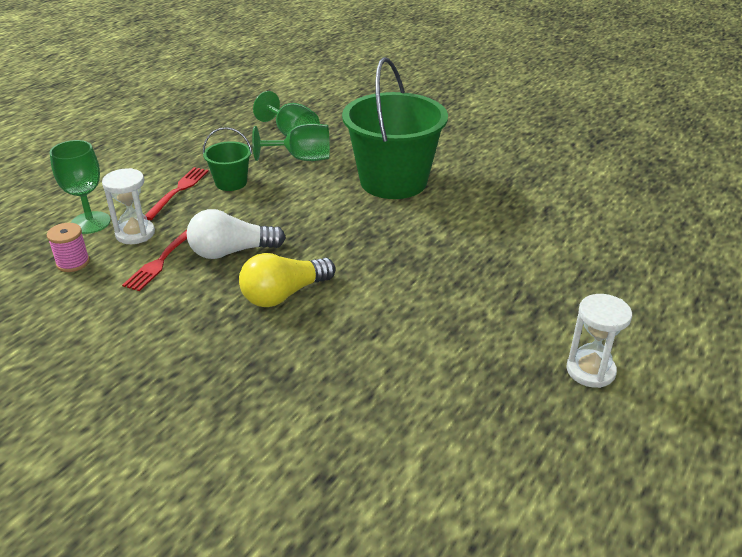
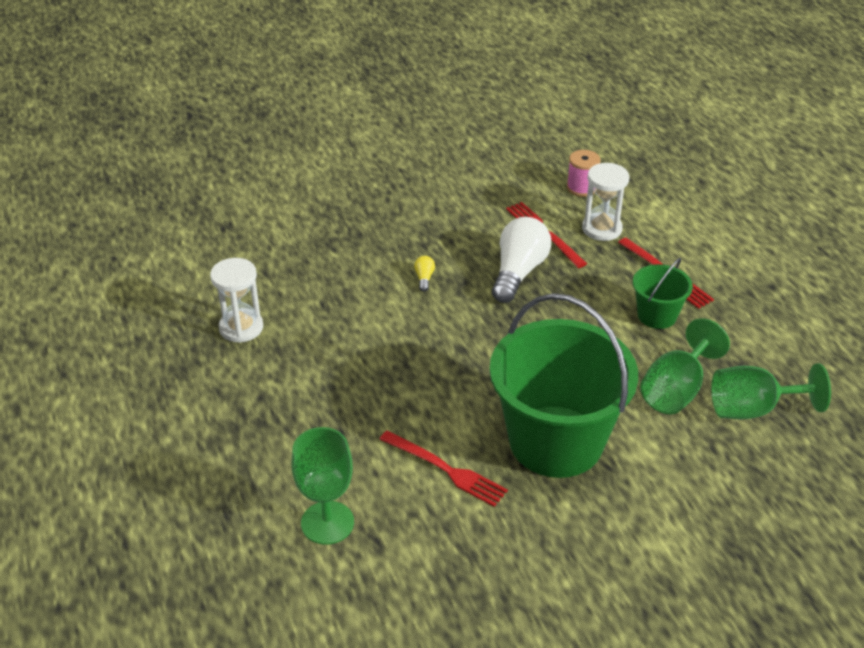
camera: 125 degrees right, 5 degrees up
(90, 223) = (645, 210): green goblet -> green goblet (327, 523)
(284, 294) = (424, 278): yellow light bulb -> yellow light bulb, size x0.41
(465, 208) = (446, 470): none -> red fork
(590, 370) = (150, 398): white hourglass -> white hourglass (241, 327)

